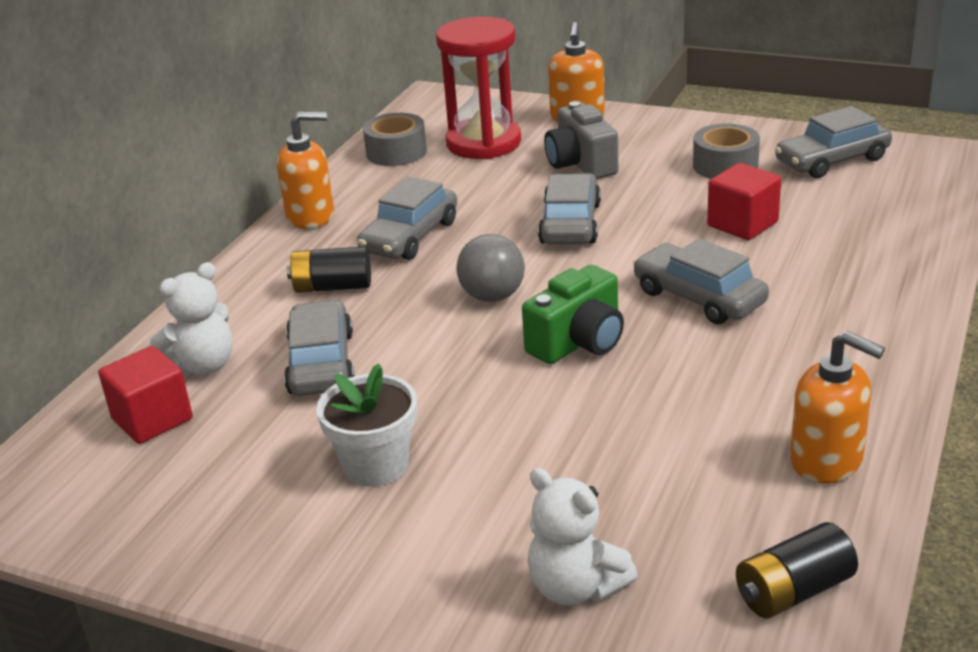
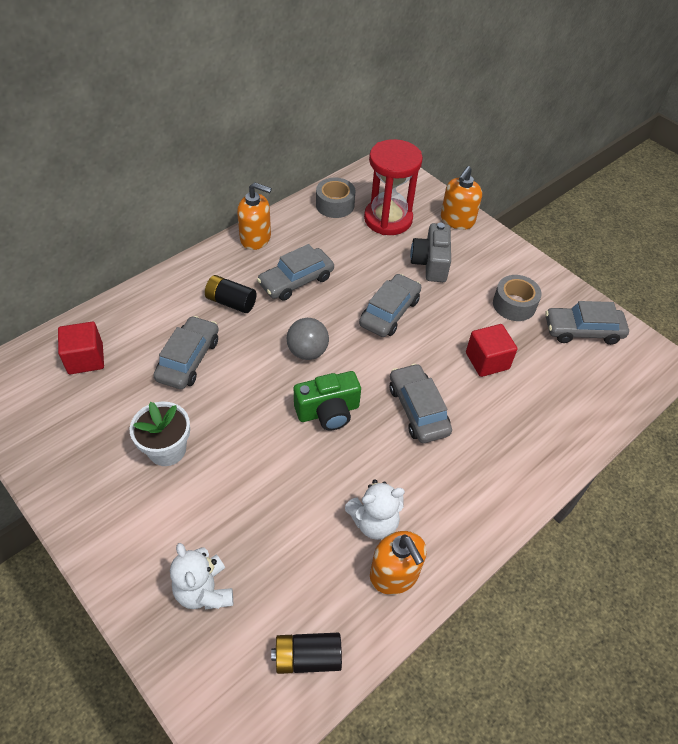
camera: 20 degrees right, 20 degrees up
(203, 366) = (132, 331): white teddy bear -> white teddy bear (374, 522)

